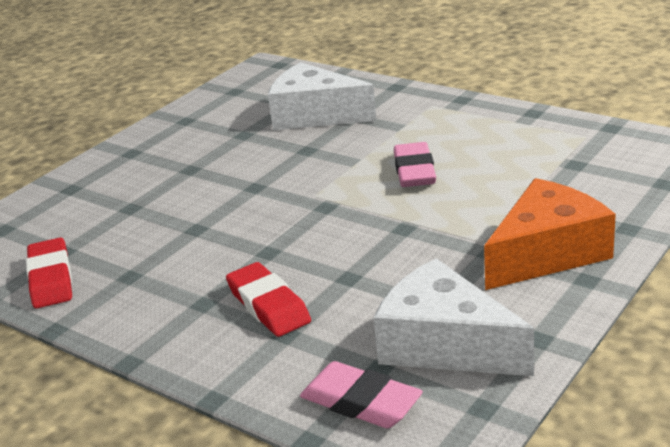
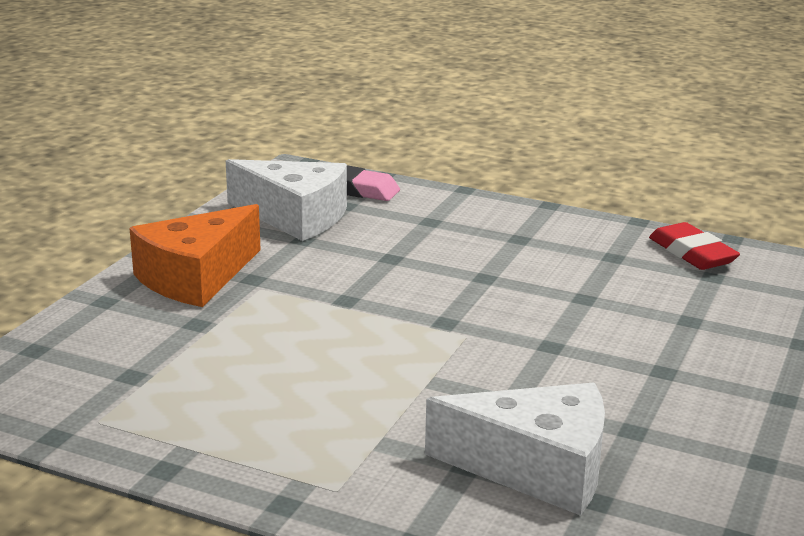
camera: 165 degrees right, 5 degrees down
(268, 305) = (456, 237): red eraser -> none
(414, 171) = (345, 366): pink eraser -> none

